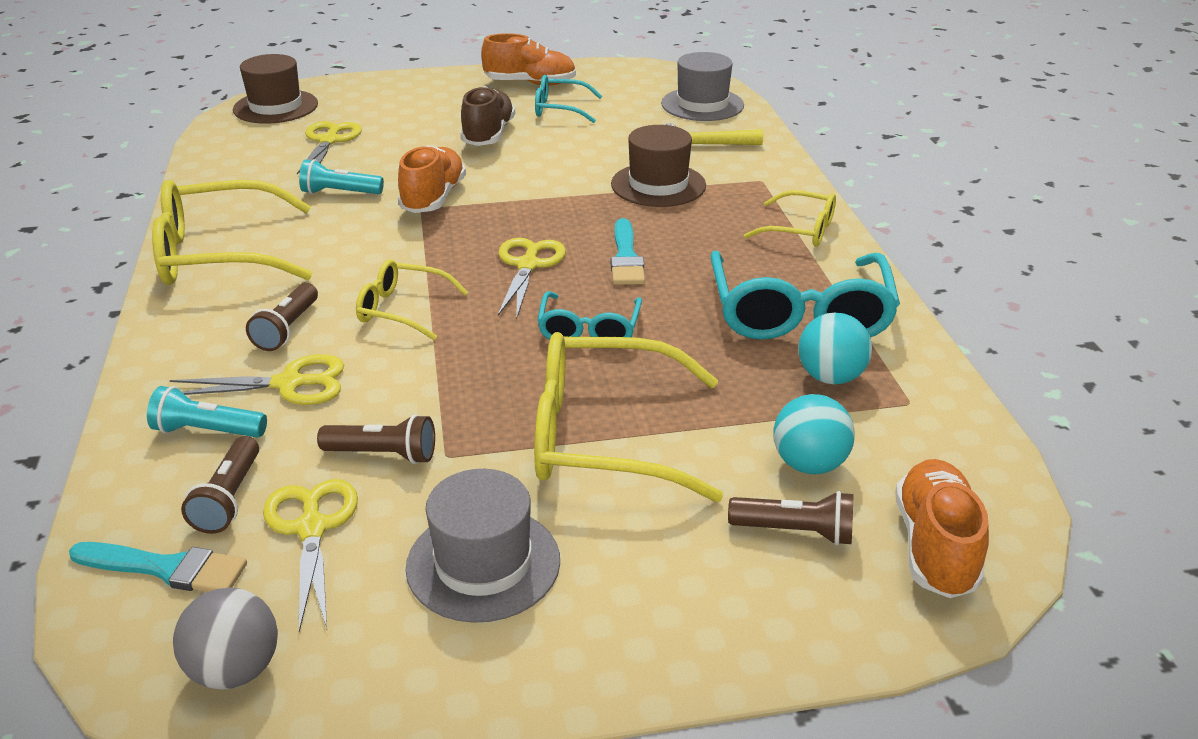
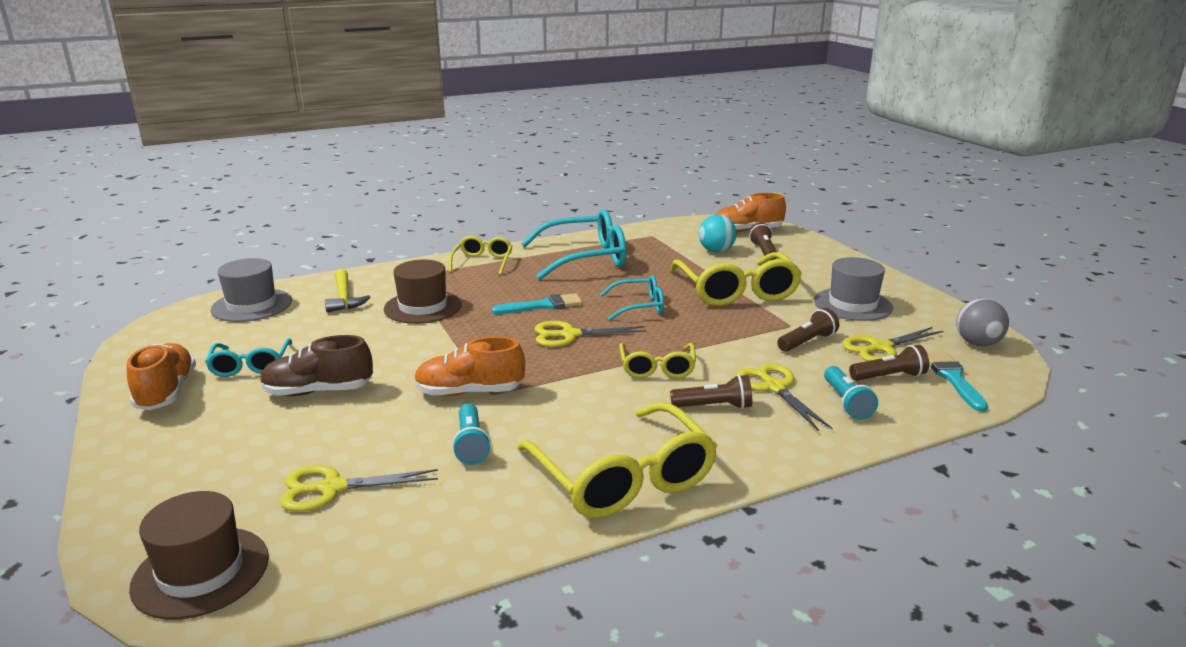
camera: 105 degrees left, 10 degrees down
(383, 454) = (807, 342): brown flashlight -> brown flashlight turned 60 degrees clockwise
(830, 377) = (642, 250): turquoise ball -> none

